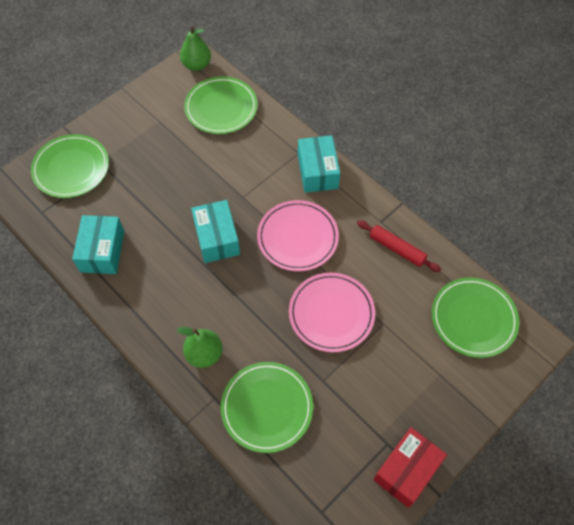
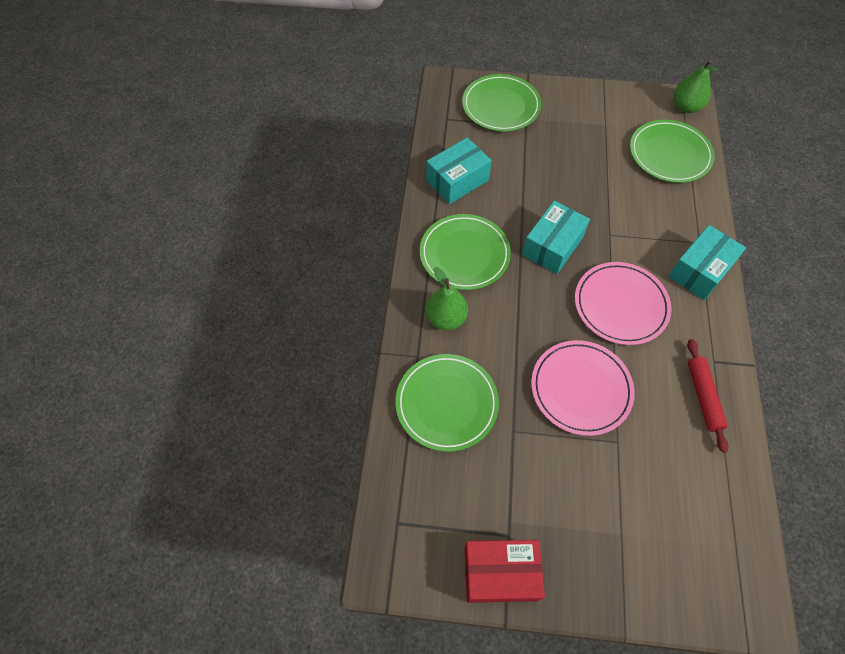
camera: 50 degrees right, 0 degrees up
(473, 319) = (711, 525): green plate -> green plate (464, 254)

